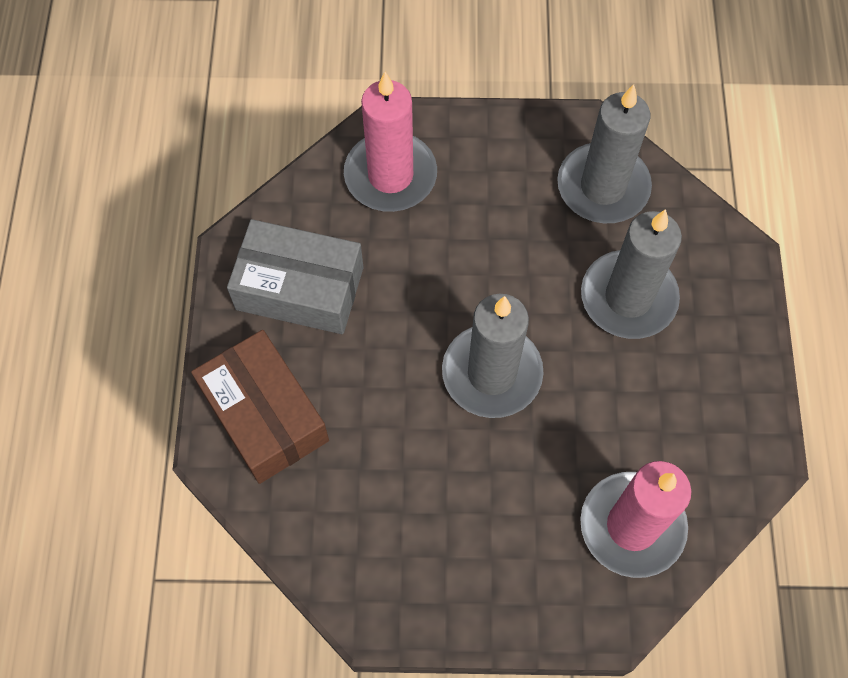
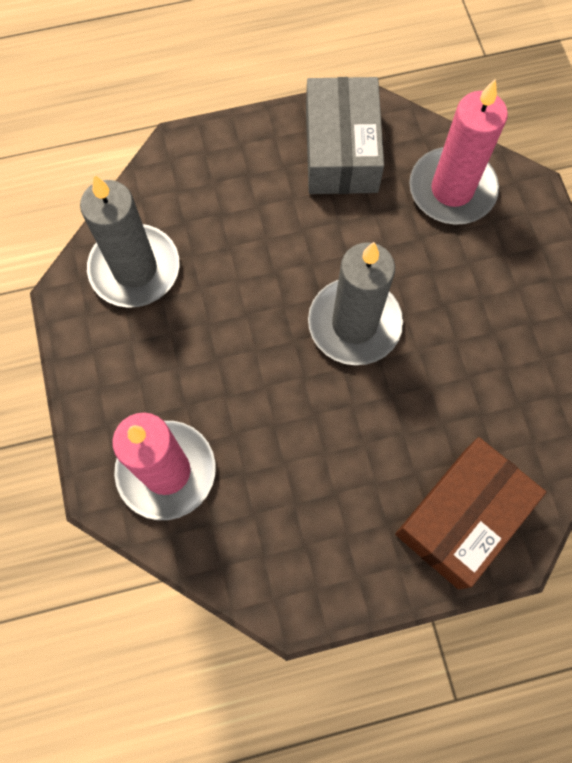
camera: 105 degrees left, 5 degrees up
(300, 288) = (320, 525): grey box -> grey box (341, 150)
(628, 297) = (246, 227): grey candle -> none

